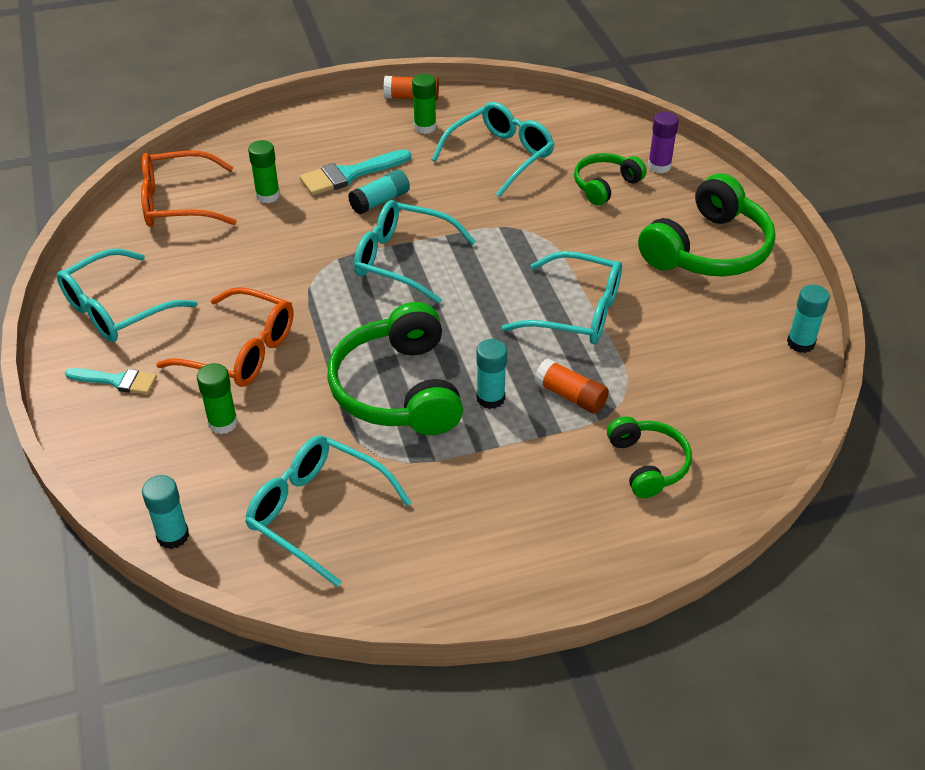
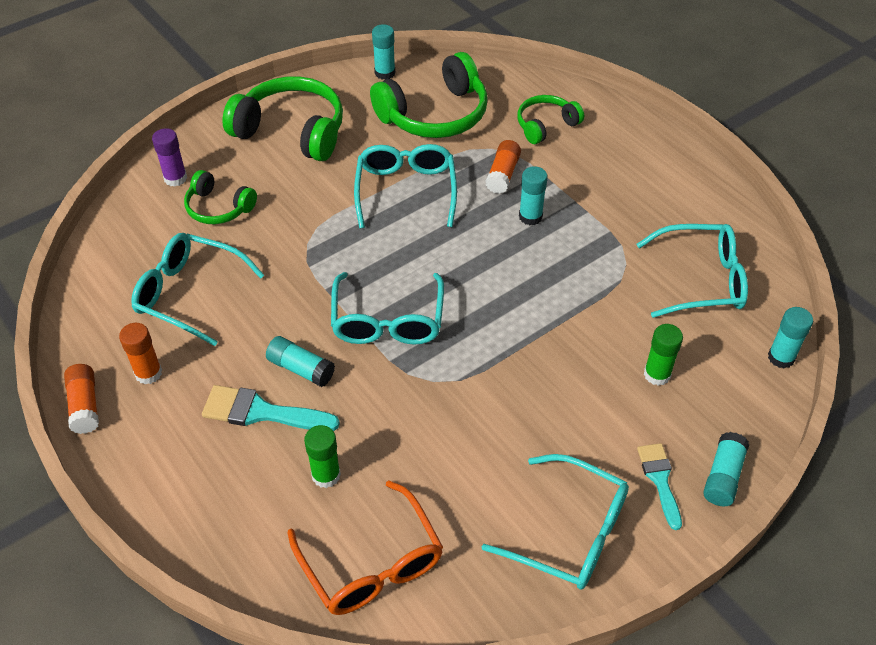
camera: 110 degrees left, 5 degrees up
(86, 425) = (723, 476): none -> turquoise glue stick
(241, 351) = (569, 397): orange glasses -> none
(317, 513) = (701, 280): turquoise glasses -> turquoise glasses turned 105 degrees counterclockwise
(349, 174) = (261, 412): turquoise brush -> turquoise brush turned 150 degrees clockwise
(398, 389) = (552, 273): green headphones -> green headphones (435, 115)
(425, 127) = (148, 373): green glue stick -> orange glue stick

